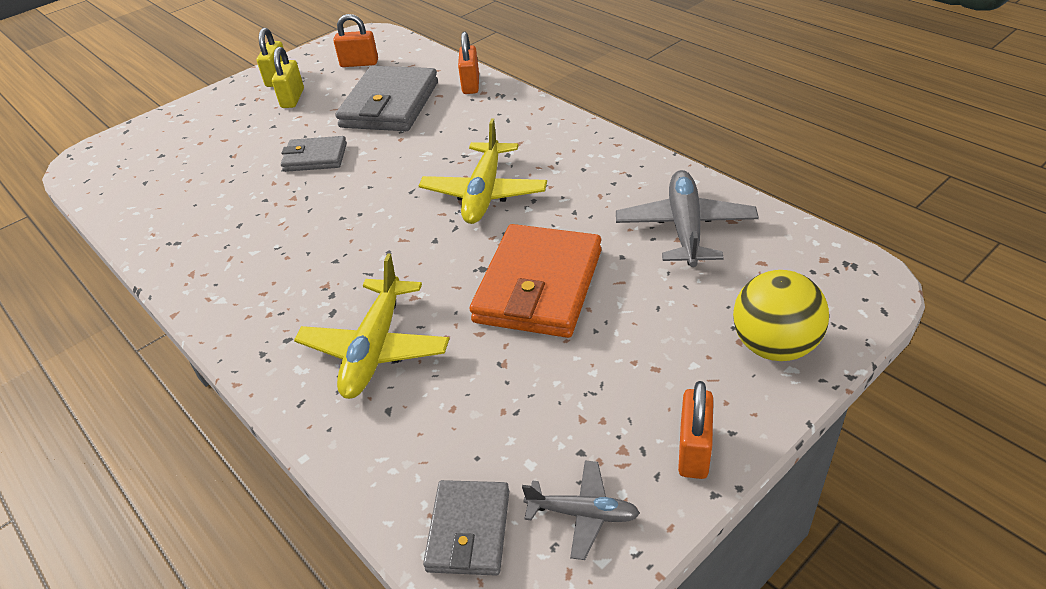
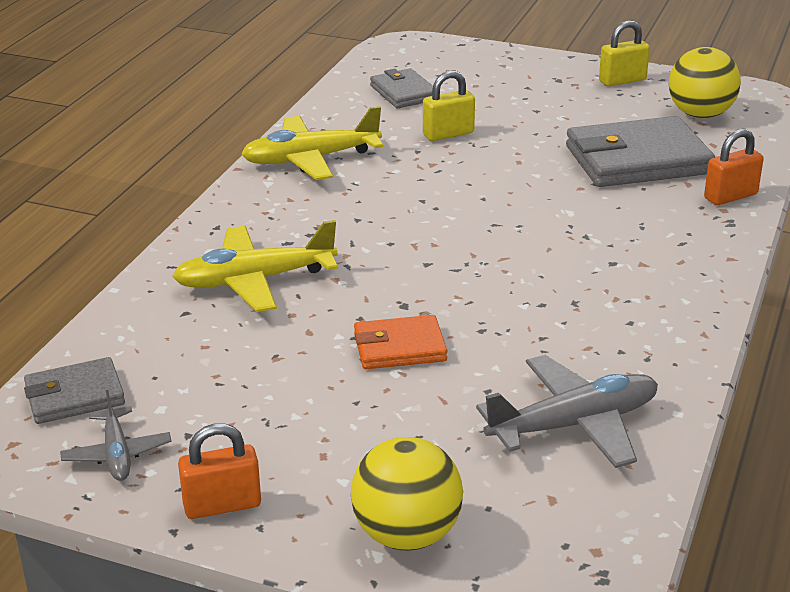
camera: 60 degrees right, 10 degrees down
(292, 98) = (593, 102): yellow padlock -> yellow padlock (448, 134)
(315, 157) = (504, 152): grey wallet -> grey wallet (403, 93)
(359, 63) = (700, 114): orange padlock -> yellow ball
(484, 193) = (527, 269): yellow plane -> yellow plane (310, 159)
(539, 286) = (399, 347): orange wallet -> orange wallet, size x0.55

